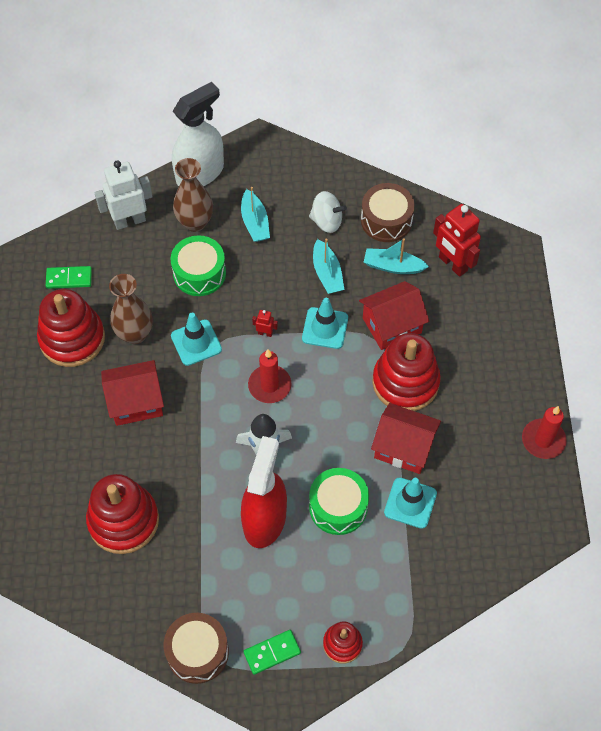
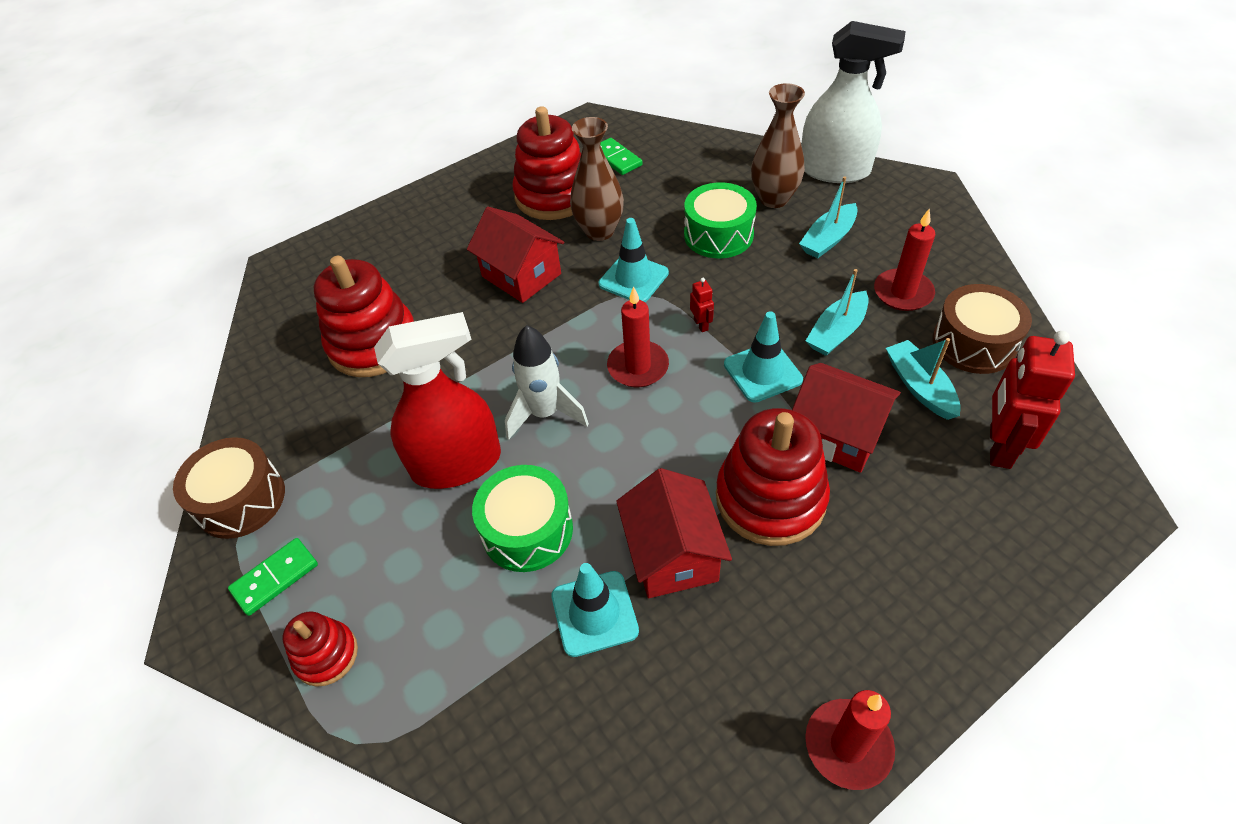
camera: 60 degrees right, 10 degrees down
(129, 221) = (722, 158): white robot -> none
(272, 652) = (275, 578): green domino -> green domino turned 75 degrees counterclockwise
(326, 221) = (903, 293): white spinning top -> red candle

